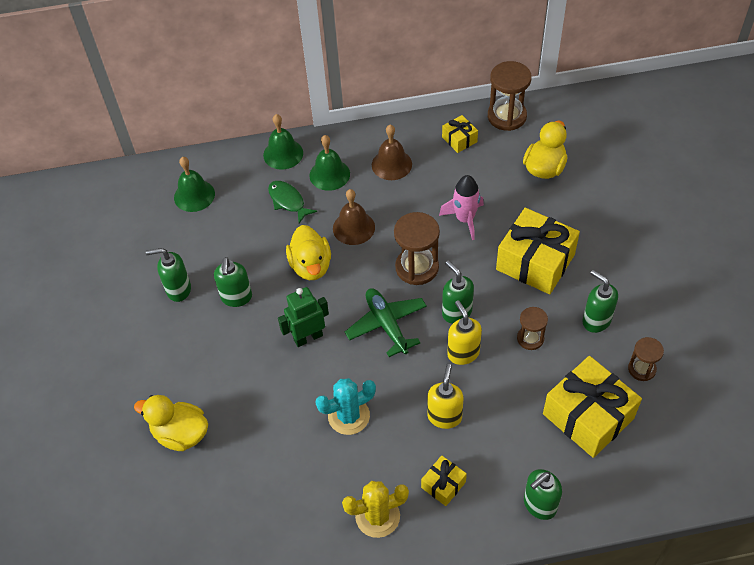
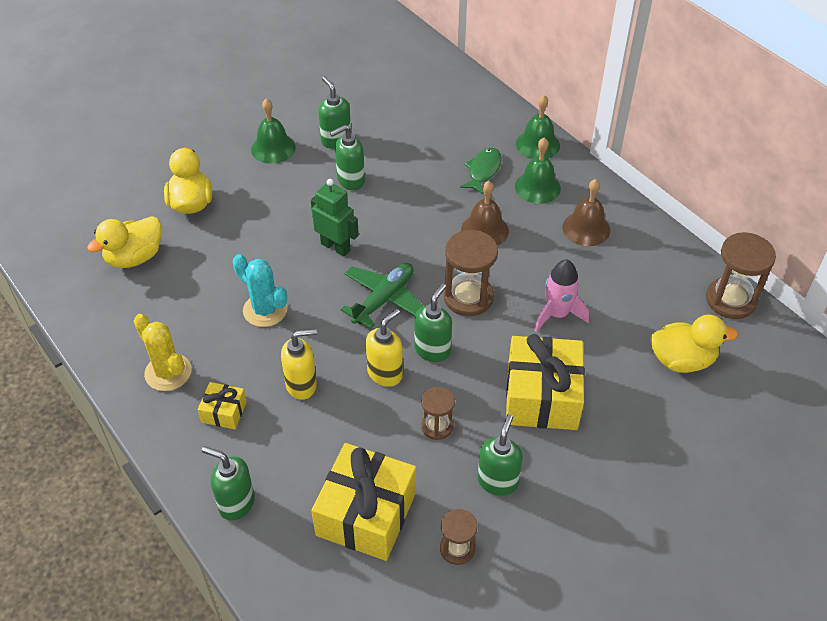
camera: 60 degrees right, 5 degrees down
(194, 195) = (445, 107): green bell -> green bell (273, 148)
(311, 266) = (418, 217): yellow duck -> yellow duck (134, 257)
(459, 139) = (663, 271): yellow gift -> none

